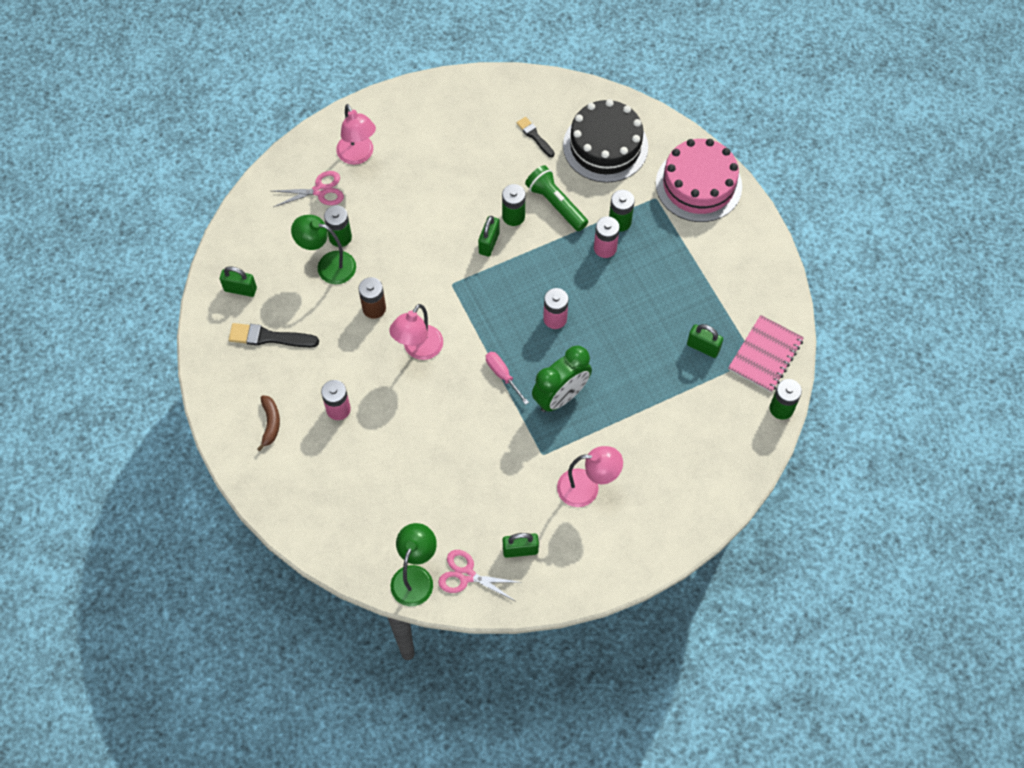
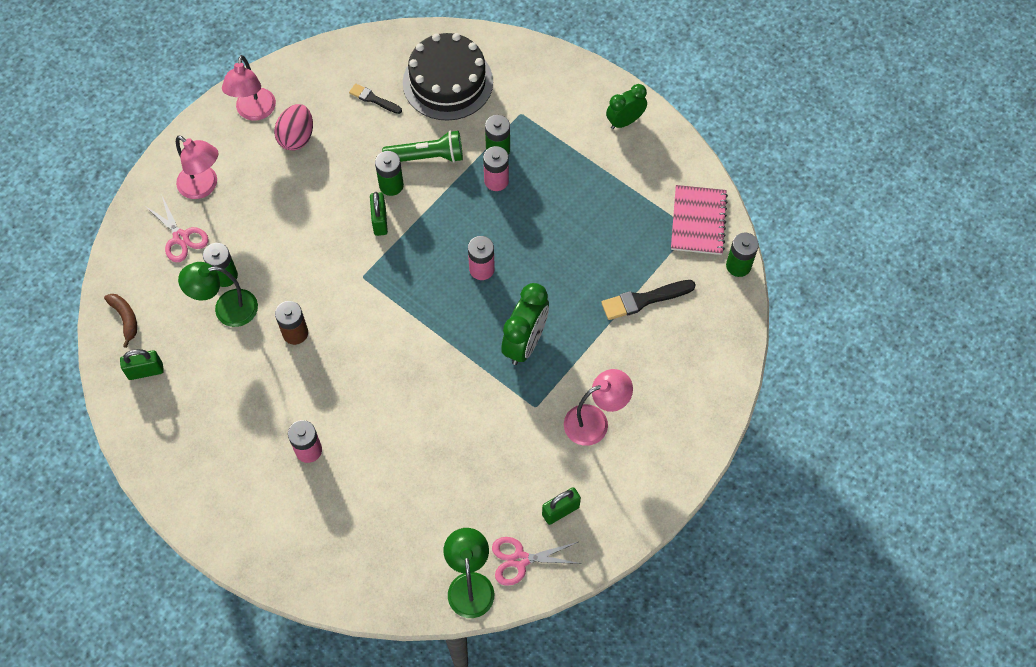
camera: 25 degrees left, 0 degrees up
(269, 337) = (200, 407): black brush -> black brush (644, 300)
(270, 423) = (245, 495): brown banana -> brown banana (125, 318)
(320, 191) = (181, 237): pink scissors -> pink scissors turned 90 degrees clockwise
(418, 349) = (361, 355): pink lamp -> pink lamp (254, 112)
(454, 144) = (297, 137): none -> pink egg
(502, 375) = (458, 346): pink screwdriver -> none
(556, 204) = (427, 157): green flashlight -> green flashlight turned 150 degrees clockwise
(698, 185) = (555, 85): pink cake -> none
(703, 347) = (637, 238): green padlock -> none
(744, 241) = (625, 121): none -> green clock

